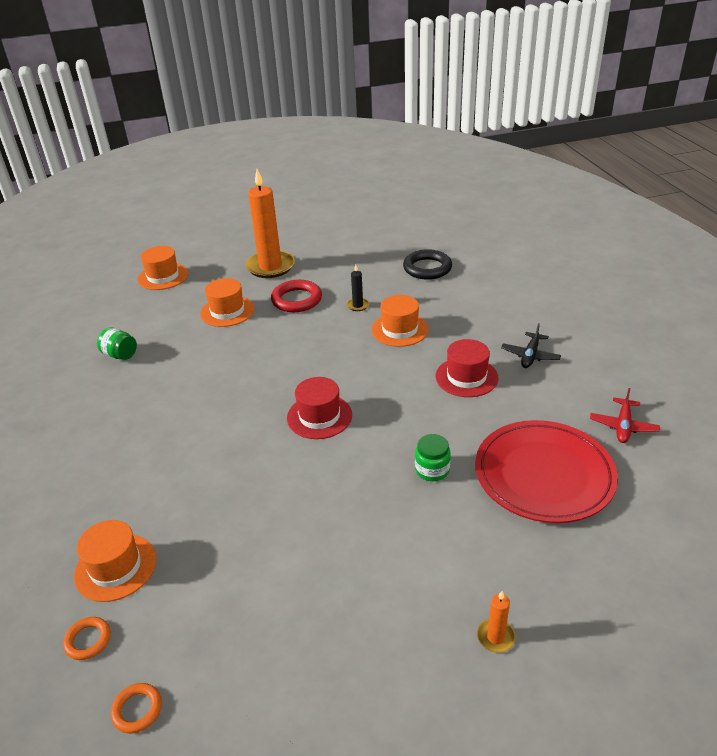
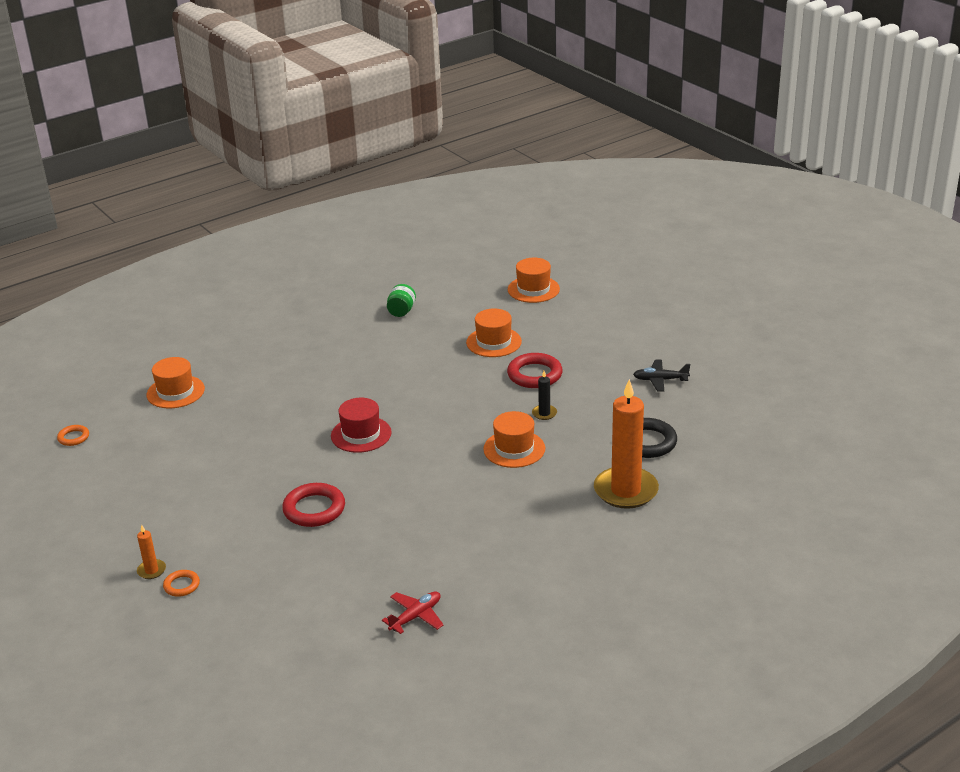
camera: 70 degrees right, 5 degrees down
(88, 640) = (117, 403): orange ring -> orange ring (181, 585)
(270, 267) = (588, 342): orange candle -> orange candle (625, 491)
(432, 470) = (314, 509): green jar -> red ring
(466, 377) = (453, 505): red hat -> none
(530, 355) = (508, 541): black plane -> black plane (660, 380)
(544, 475) = (328, 573): red plate -> none
(623, 426) = (416, 616): red plane -> red plane turned 135 degrees clockwise

